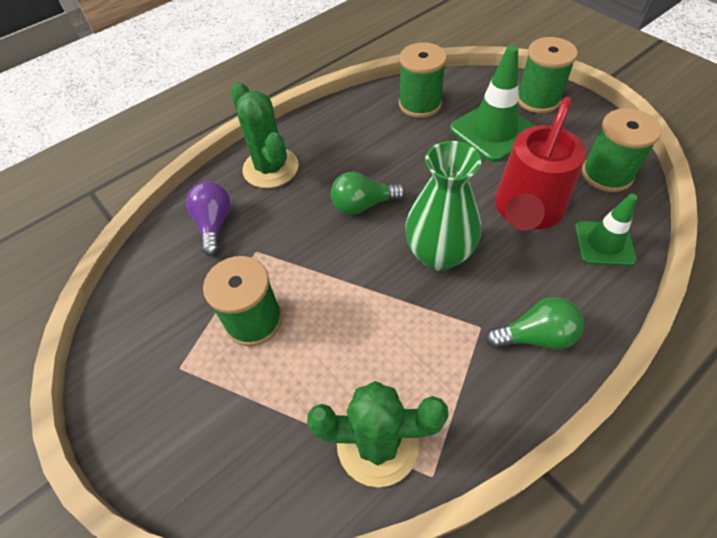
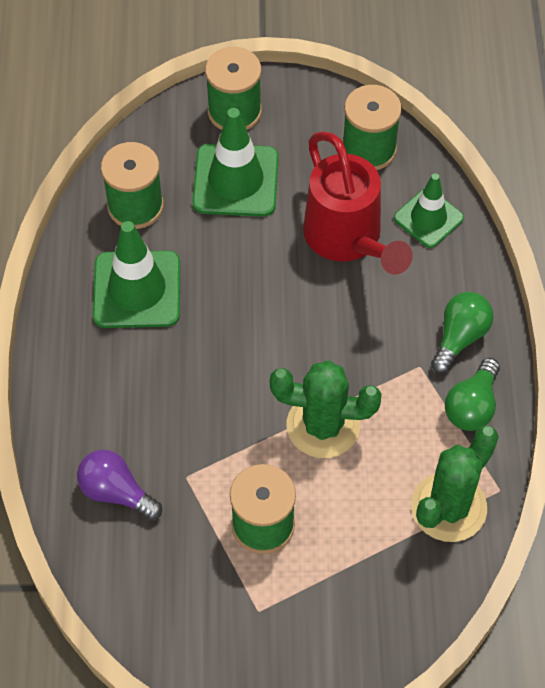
camera: 55 degrees left, 5 degrees up
(270, 168) = (88, 396): green cactus -> green cactus (323, 425)
(363, 205) = (218, 353): green light bulb -> green light bulb (472, 406)
(365, 140) = (137, 290): none -> green traffic cone
(438, 254) = (328, 339): green vase -> none

